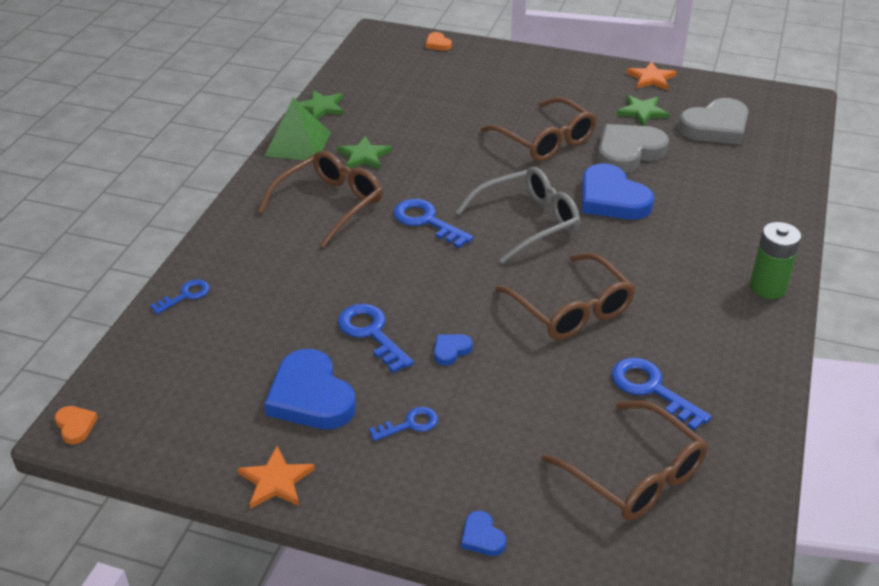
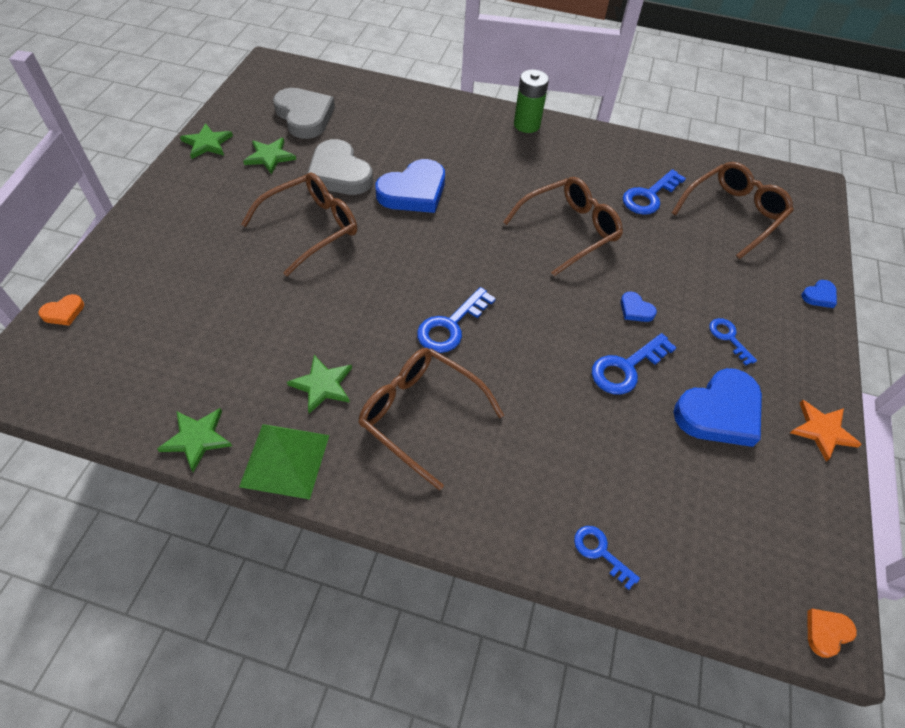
camera: 95 degrees left, 15 degrees up
(528, 222) = (450, 249): grey glasses -> none
(651, 78) = (207, 143): orange star -> green star

